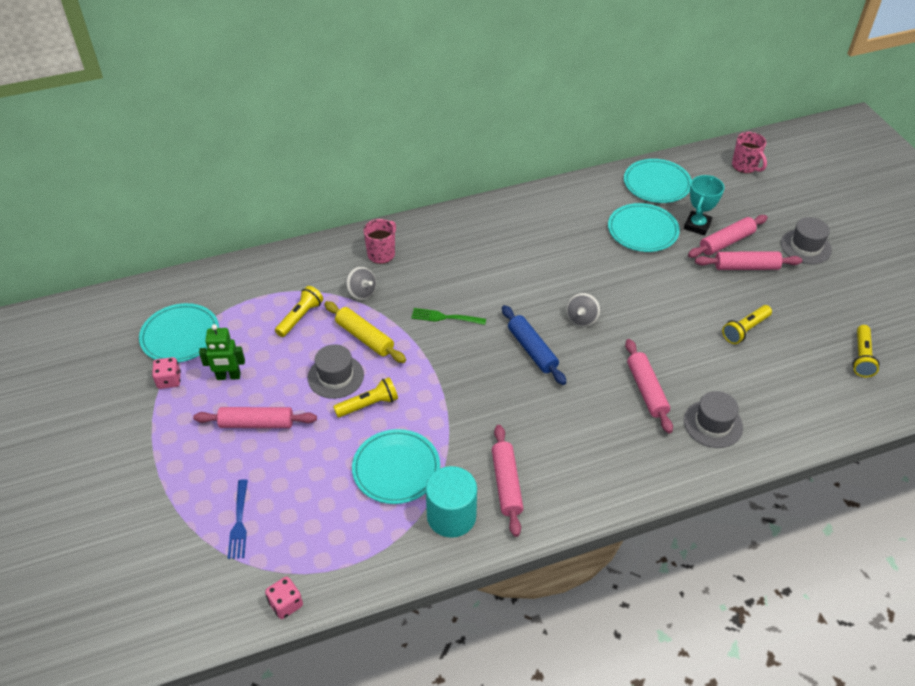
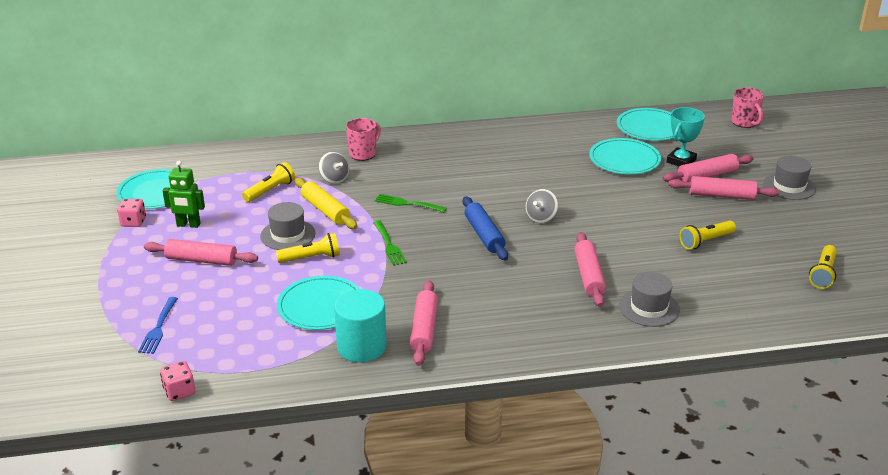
camera: 10 degrees right, 15 degrees down
(441, 376) = (389, 244): none -> green fork

